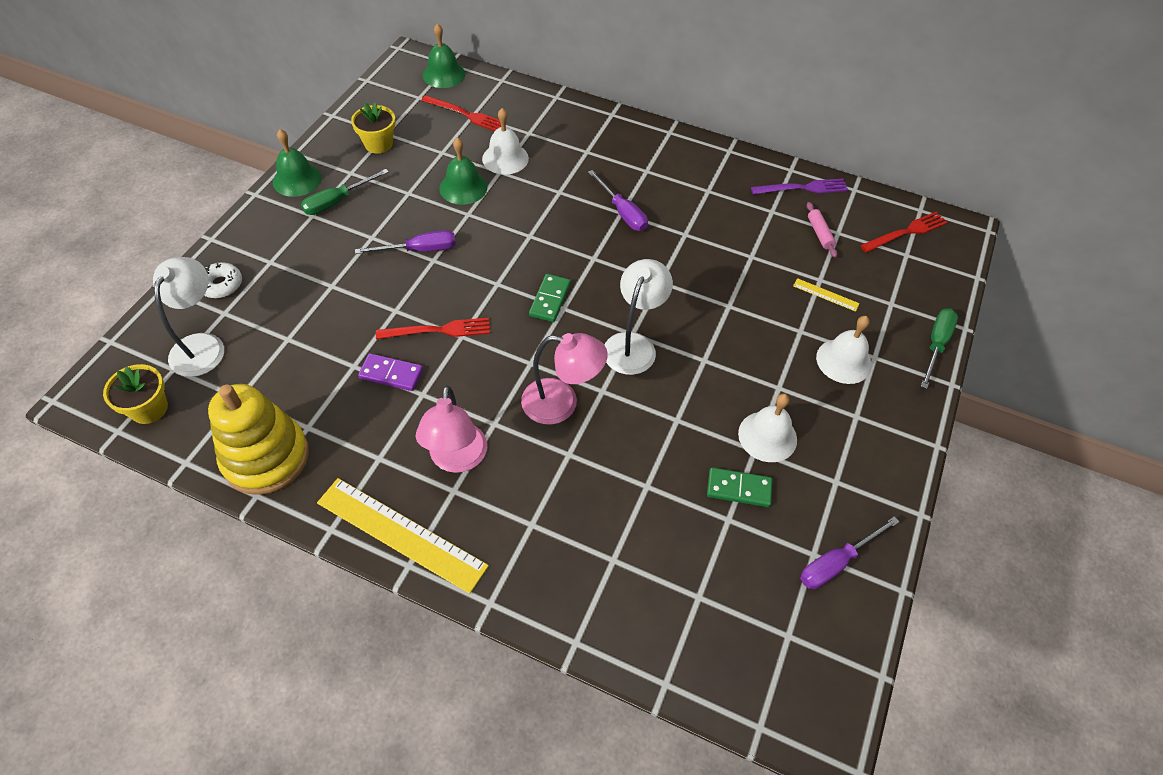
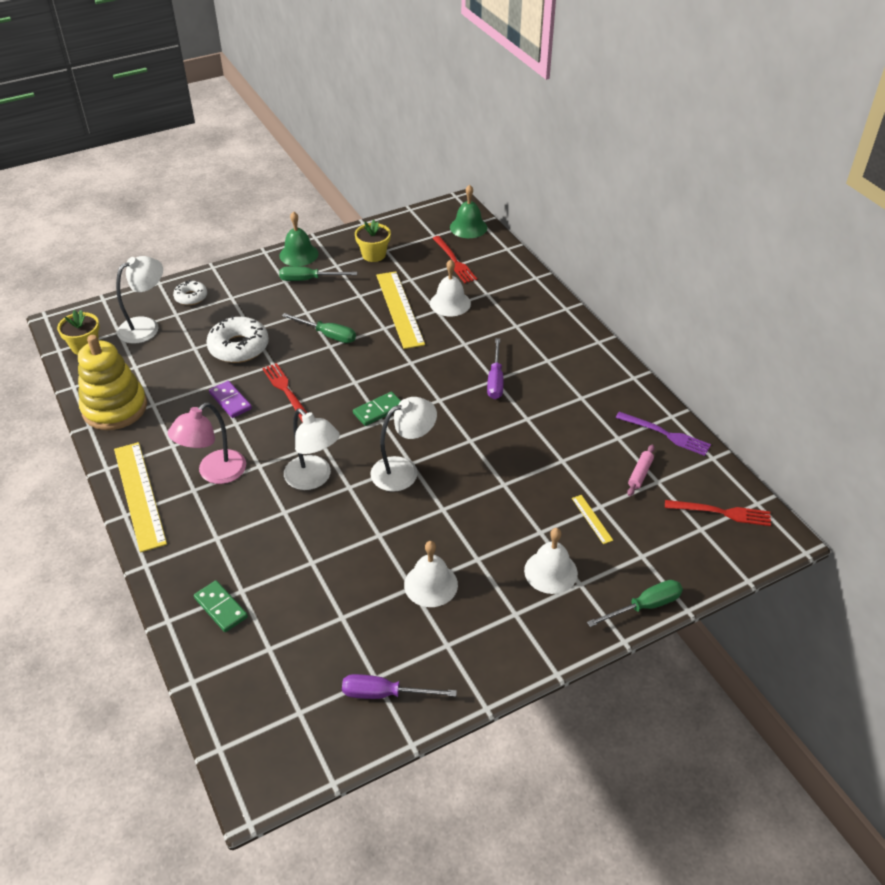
camera: 40 degrees right, 10 degrees down
(338, 311) = (239, 347): none -> white donut
(419, 250) = (327, 335): purple screwdriver -> green screwdriver
(438, 330) = (286, 391): red fork -> red fork turned 150 degrees counterclockwise
(463, 187) = (399, 309): green bell -> yellow ruler
(561, 403) = (313, 479): pink lamp -> white lamp
(739, 489) = (371, 603): green domino -> green domino (221, 608)

